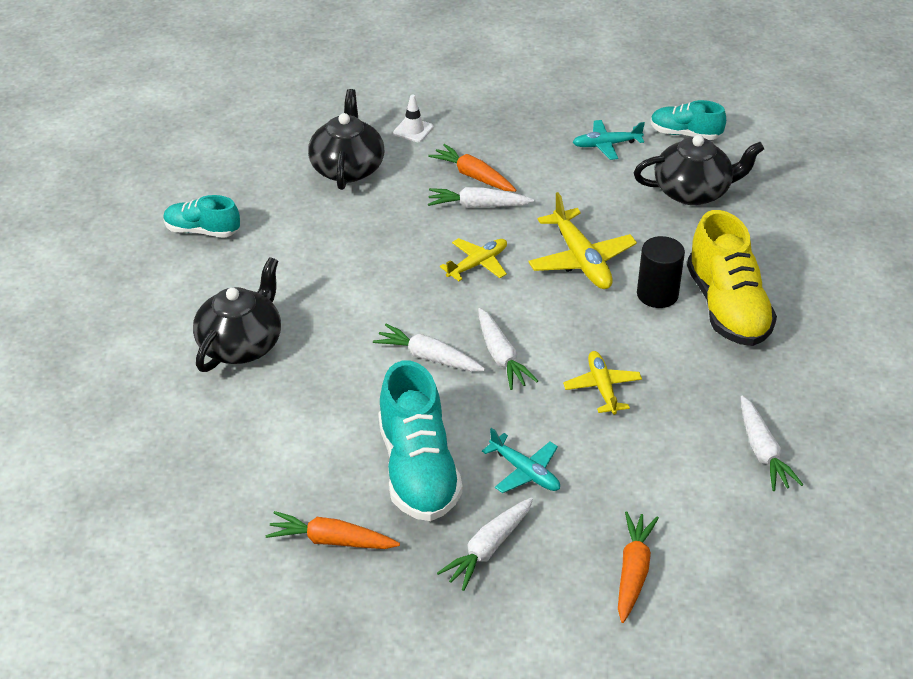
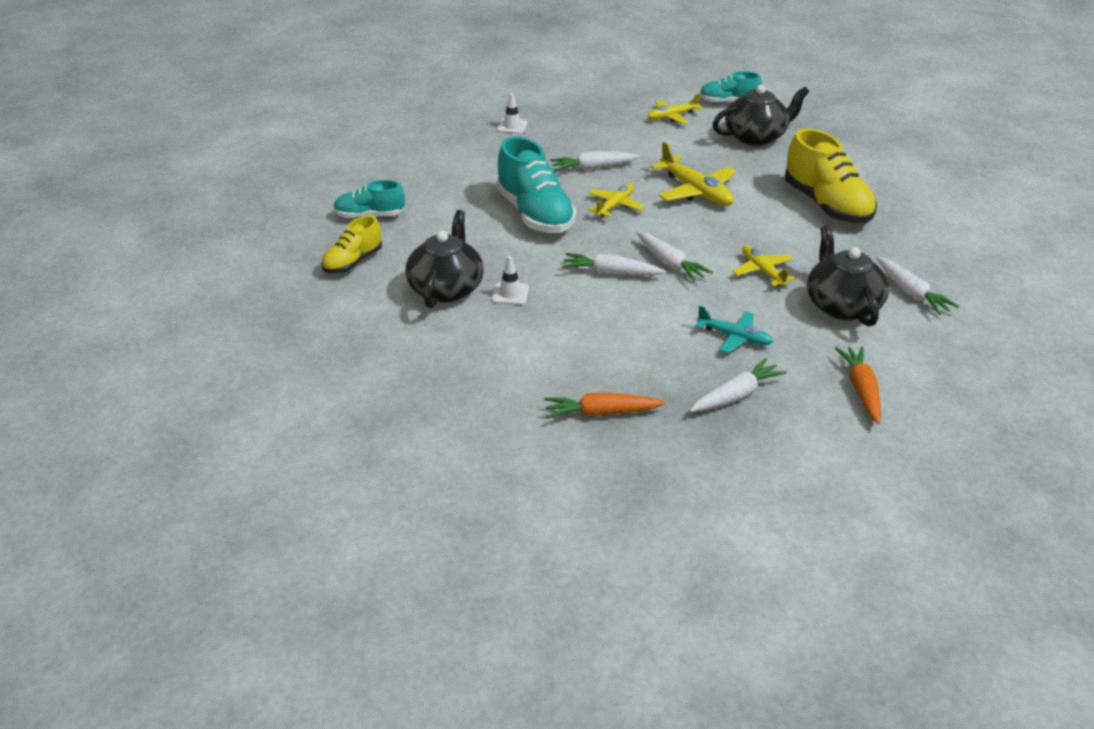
camera: 15 degrees left, 5 degrees down
(158, 291) = (353, 262): none -> yellow shoe
(306, 364) = (510, 294): none -> white traffic cone
(347, 168) = (471, 158): black teapot -> black teapot (842, 305)
(418, 470) = (646, 351): turquoise shoe -> turquoise shoe (535, 214)
(473, 176) = (578, 149): orange carrot -> none
(488, 549) = (736, 395): white carrot -> white carrot turned 150 degrees counterclockwise
(606, 145) = (672, 116): turquoise plane -> yellow plane
(657, 294) = (768, 205): black cylinder -> none

